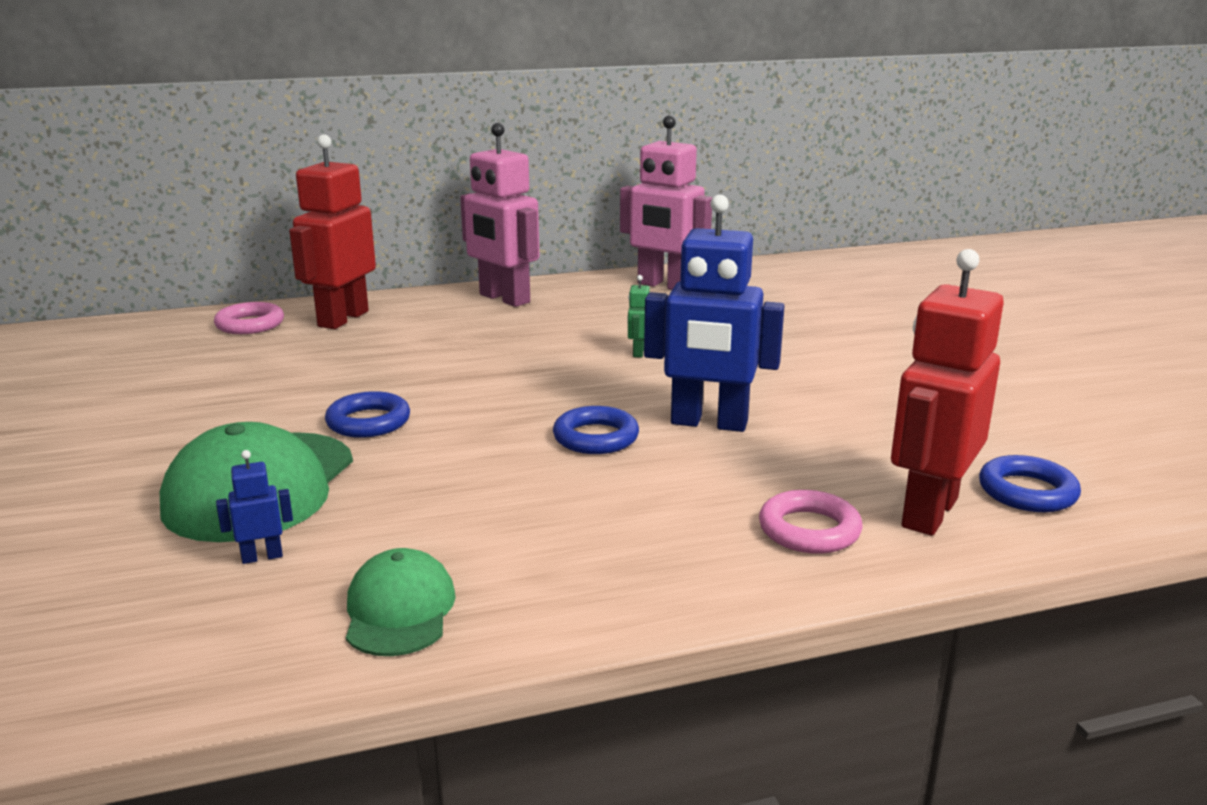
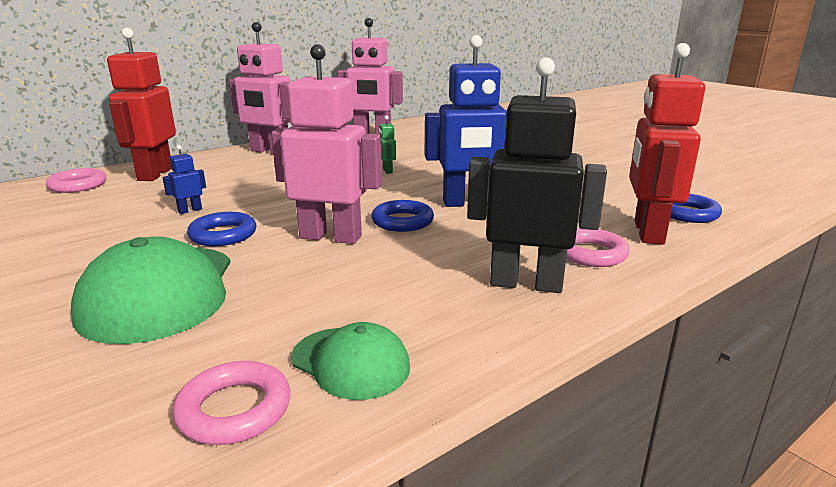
camera: 20 degrees left, 0 degrees up
(256, 633) = (234, 409): none -> pink ring
(262, 557) = (197, 345): blue robot -> blue robot (190, 210)
(399, 610) = (350, 362): green cap -> green cap turned 150 degrees clockwise
(490, 446) = (331, 237): none -> pink robot
(679, 556) = (526, 283): none -> black robot

